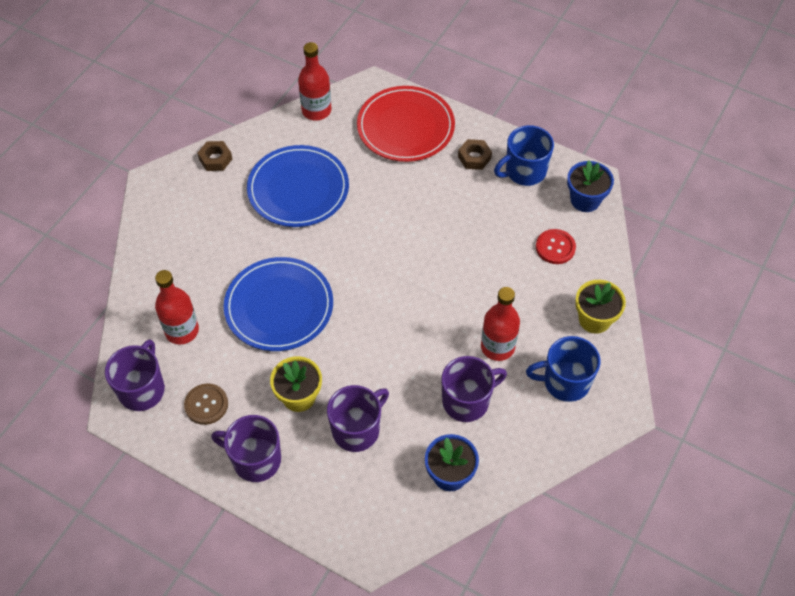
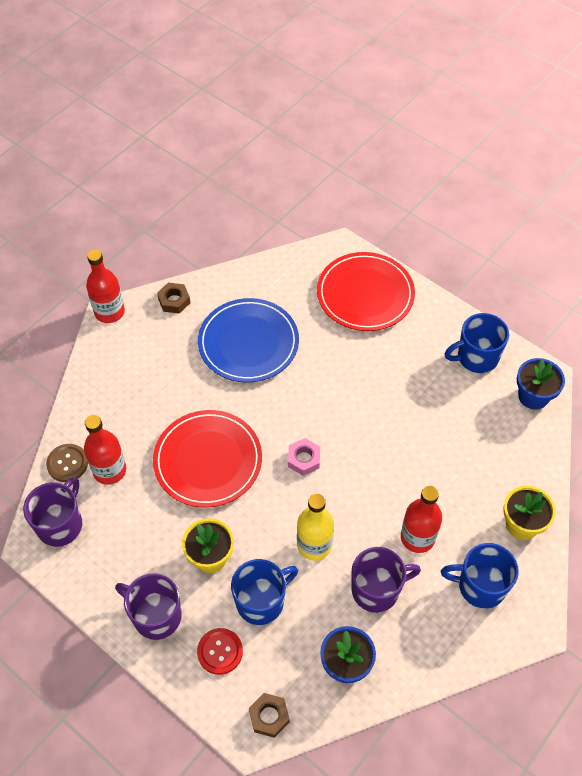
camera: 10 degrees right, 0 degrees up
(206, 405) = (119, 550): brown button -> brown button (67, 463)
(279, 306) = (208, 460): blue plate -> red plate
(316, 110) = (280, 265): red bottle -> red bottle (109, 312)
(357, 430) = (261, 601): purple mug -> blue mug
(374, 291) = (304, 459): none -> pink nut
(399, 369) = (314, 545): none -> yellow bottle
(474, 157) = (428, 335): brown nut -> brown nut (269, 716)
(555, 247) = (494, 441): red button -> red button (220, 651)

